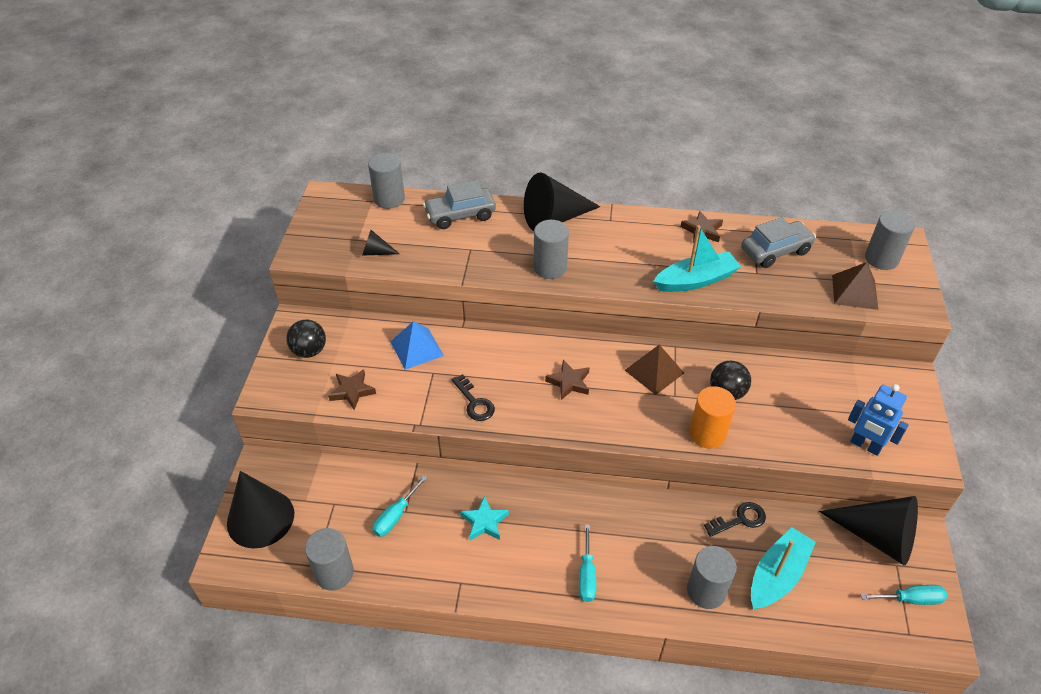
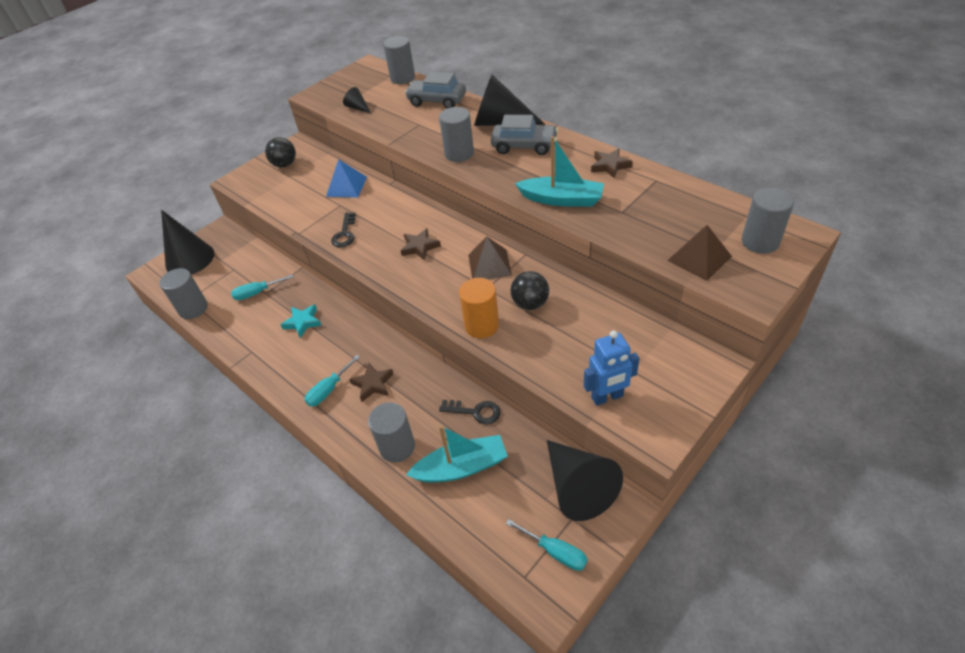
camera: 40 degrees right, 0 degrees up
(352, 391) = (282, 197): brown star -> brown star (373, 384)
(775, 251) = (658, 201): grey car -> grey car (524, 146)
(865, 446) = (607, 397): blue robot -> blue robot turned 90 degrees counterclockwise

